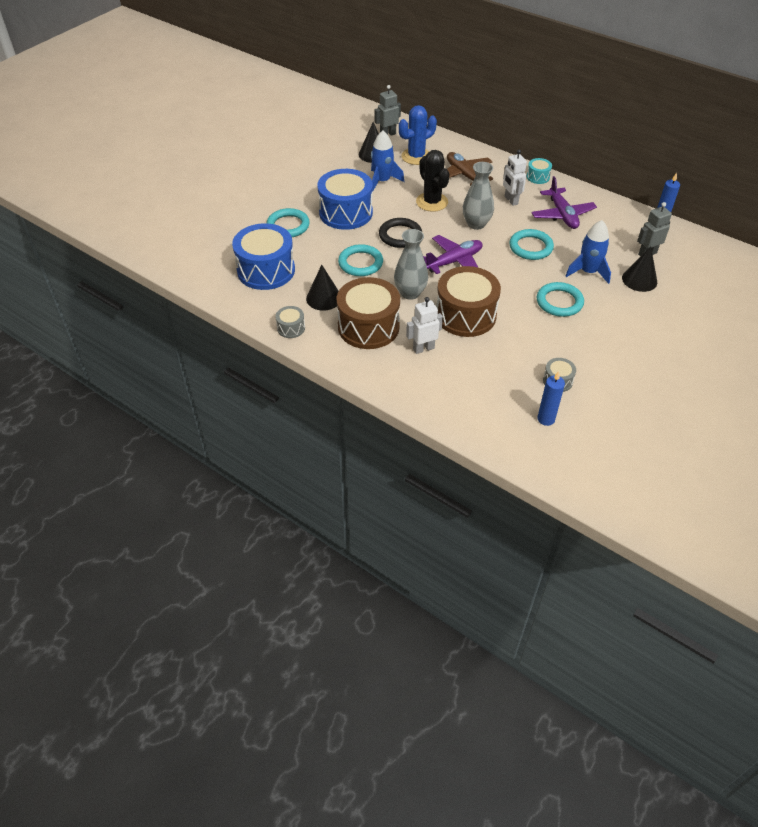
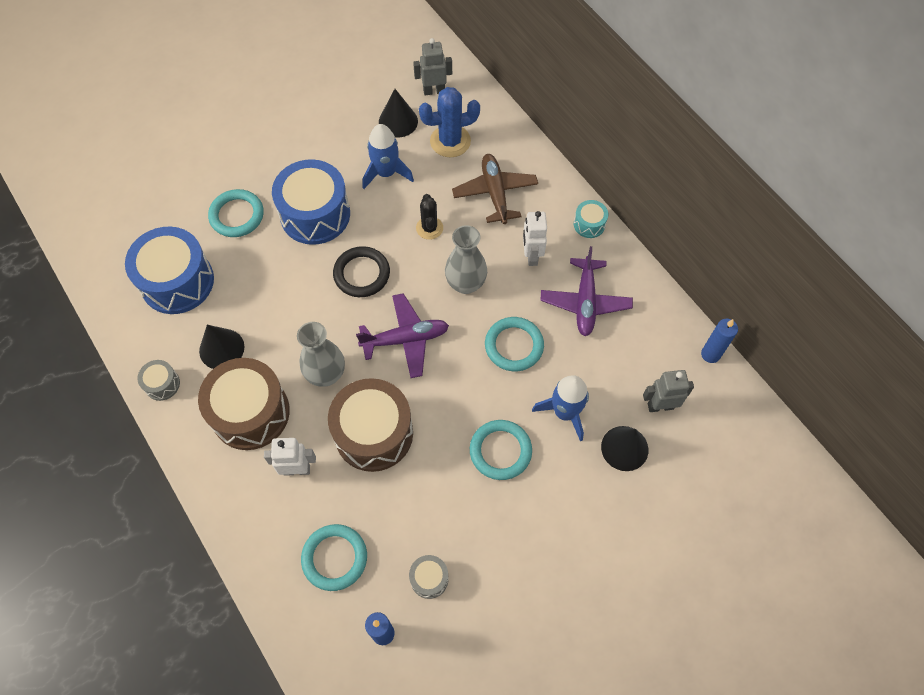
camera: 20 degrees right, 15 degrees up
(360, 263) = (291, 305): turquoise ring -> turquoise ring (334, 558)
(432, 202) = (429, 228): black cactus -> black cactus, size x0.64

